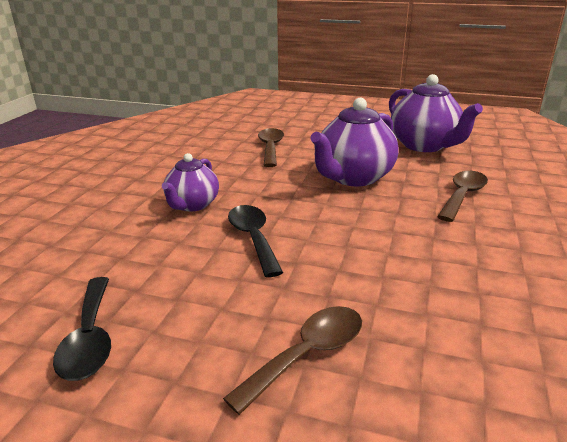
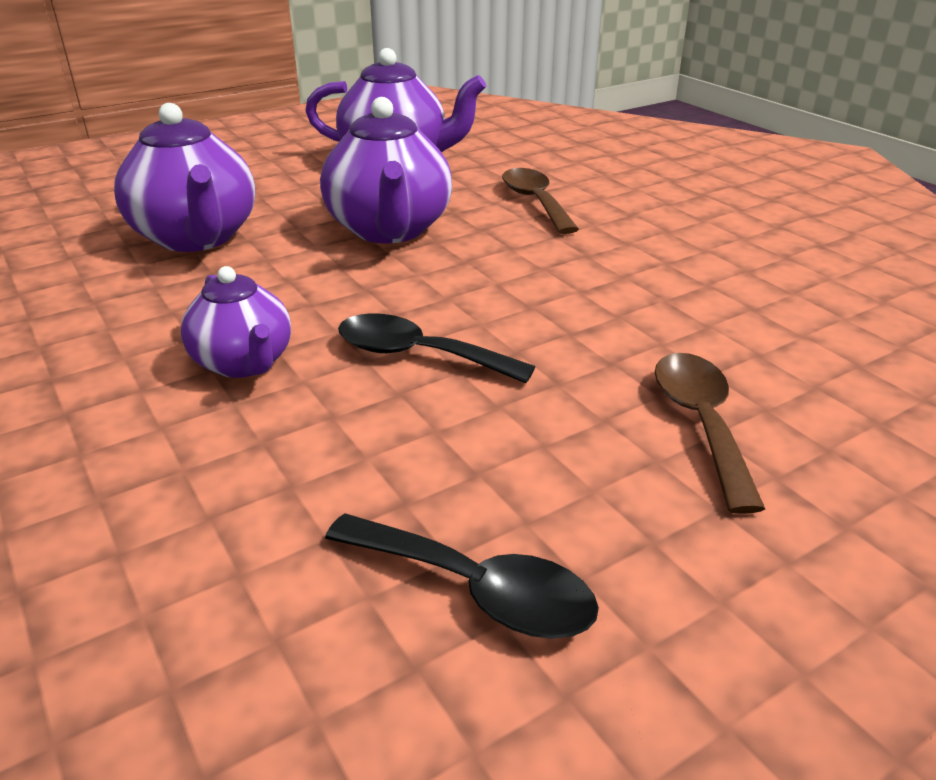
camera: 50 degrees left, 5 degrees up
(270, 148) = (197, 238): brown spoon -> purple teapot

